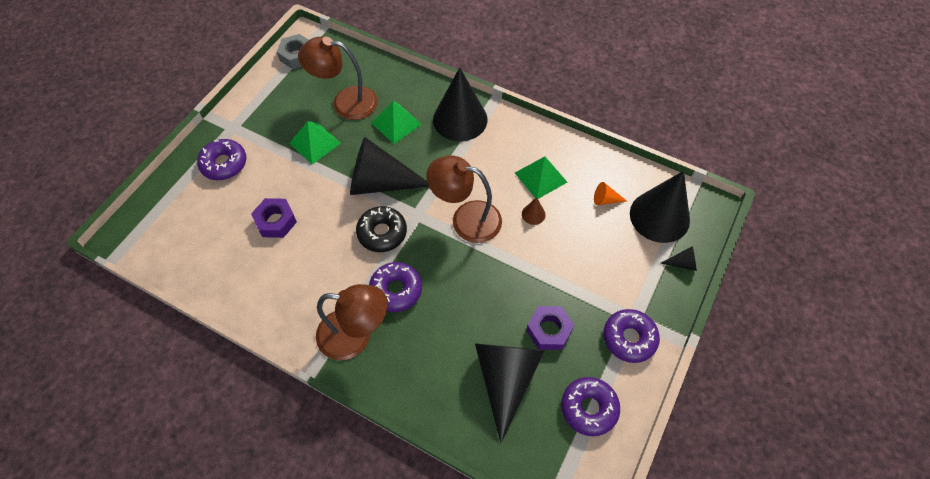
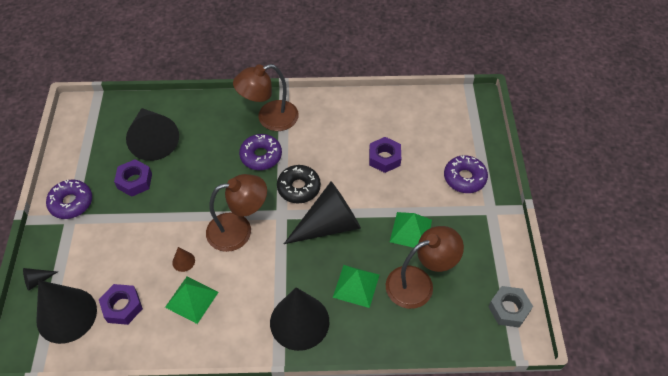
camera: 150 degrees right, 5 degrees down
(589, 408) = (89, 149): purple donut -> none
(605, 200) = (122, 307): orange cone -> purple nut

